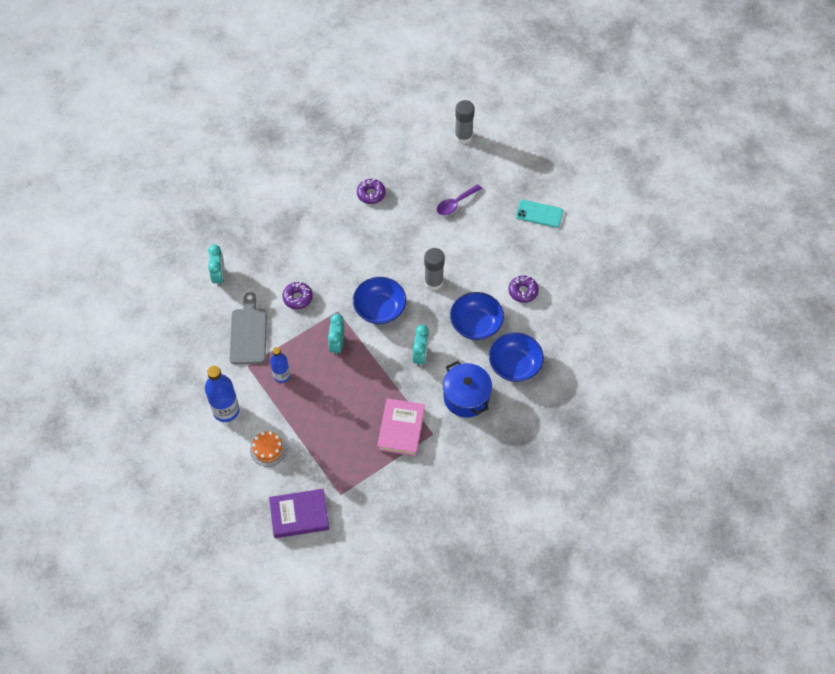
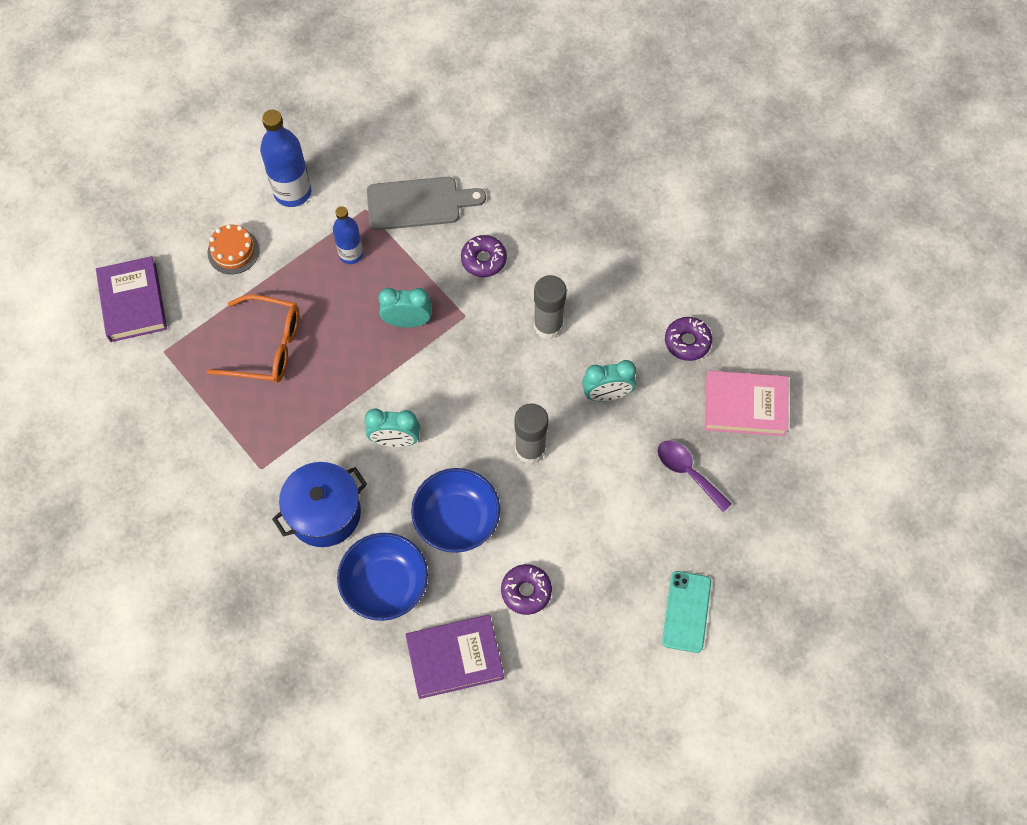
camera: 85 degrees right, 5 degrees up
(219, 276) = (511, 154): turquoise clock -> turquoise clock (607, 394)
(345, 429) = (266, 347): none -> orange glasses
(380, 309) = (473, 374): blue bowl -> none
(401, 429) = (268, 423): pink book -> pink book (745, 406)
(463, 137) = (829, 475): grey glue stick -> grey glue stick (548, 326)
(561, 331) = (455, 658): none -> purple book

